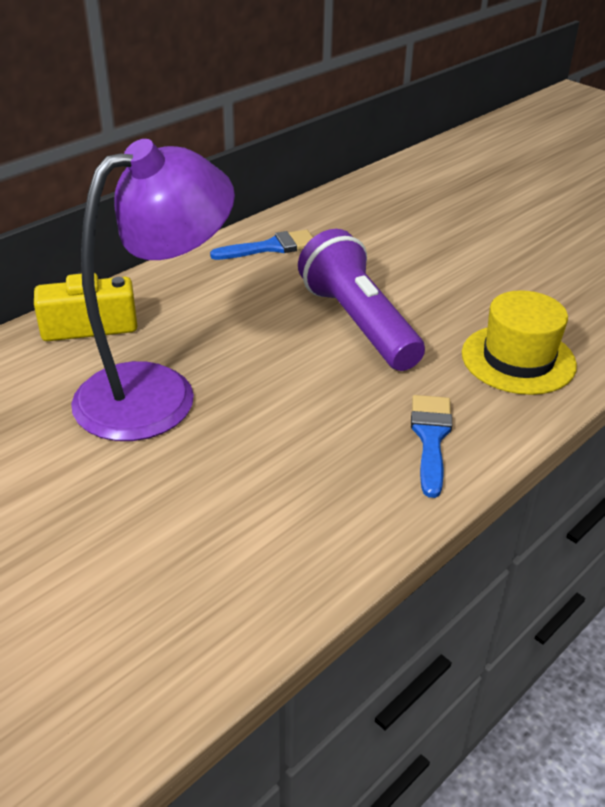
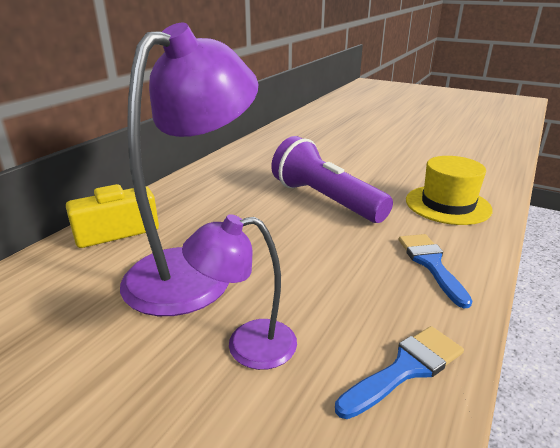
camera: 15 degrees left, 10 degrees down
(175, 486) = (247, 345): none -> purple lamp
(271, 247) = (237, 166): blue brush -> blue brush (406, 369)

